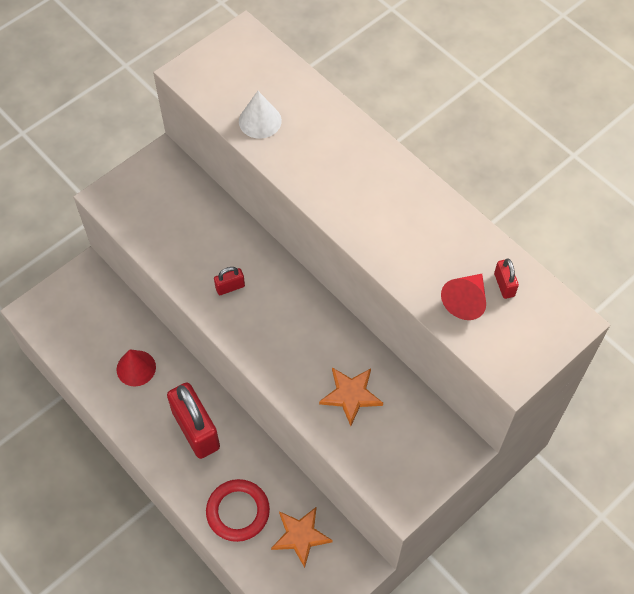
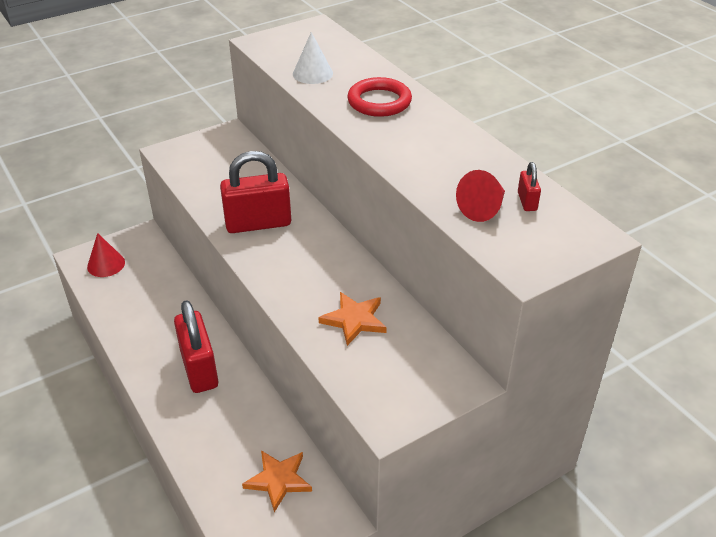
camera: 10 degrees right, 20 degrees down
(136, 368) = (159, 311): red cone -> red cone (106, 264)
(230, 287) = (258, 223): red padlock -> red padlock, size x2.27
(238, 511) = (218, 447): red ring -> red ring (379, 102)

